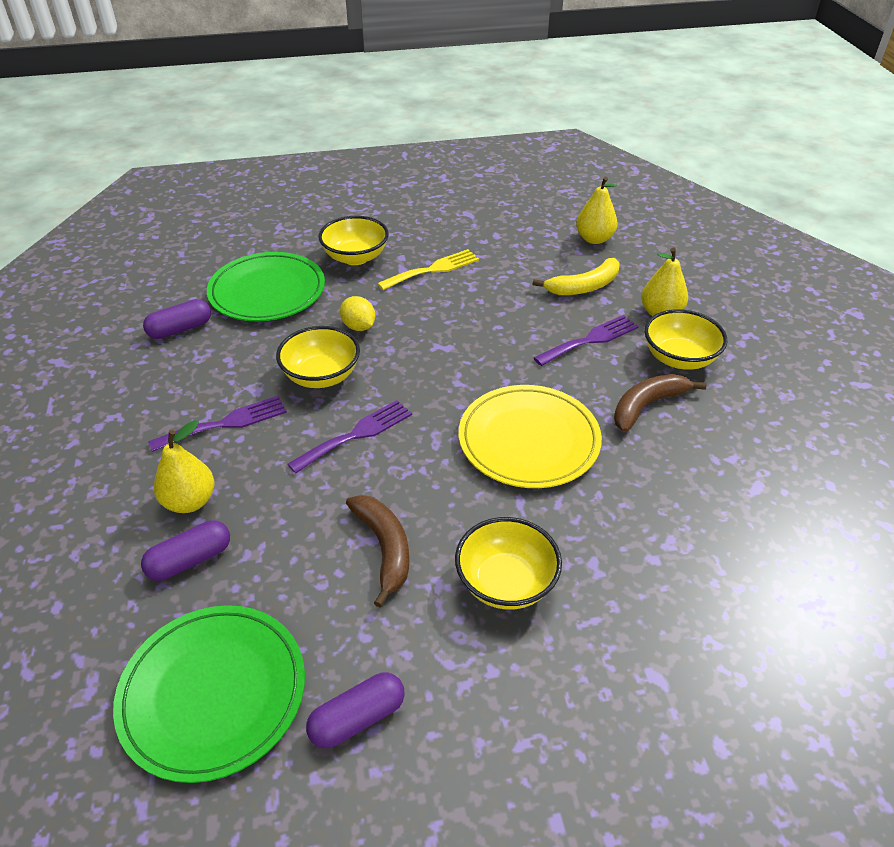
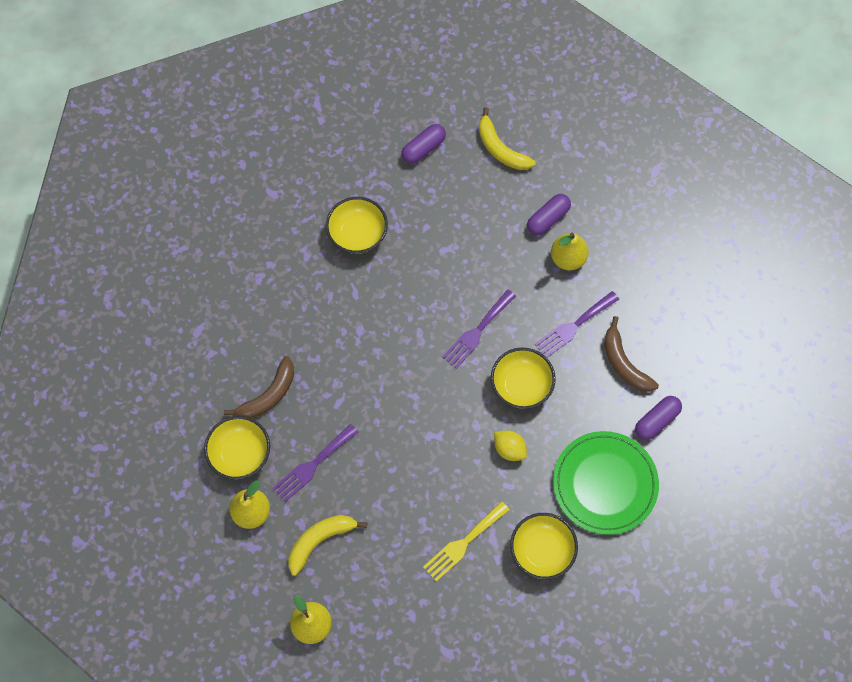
camera: 170 degrees right, 25 degrees up
(213, 693) = (500, 149): green plate -> yellow banana
(384, 548) = (434, 245): brown banana -> brown banana (624, 363)
(529, 440) = (354, 346): yellow plate -> none

